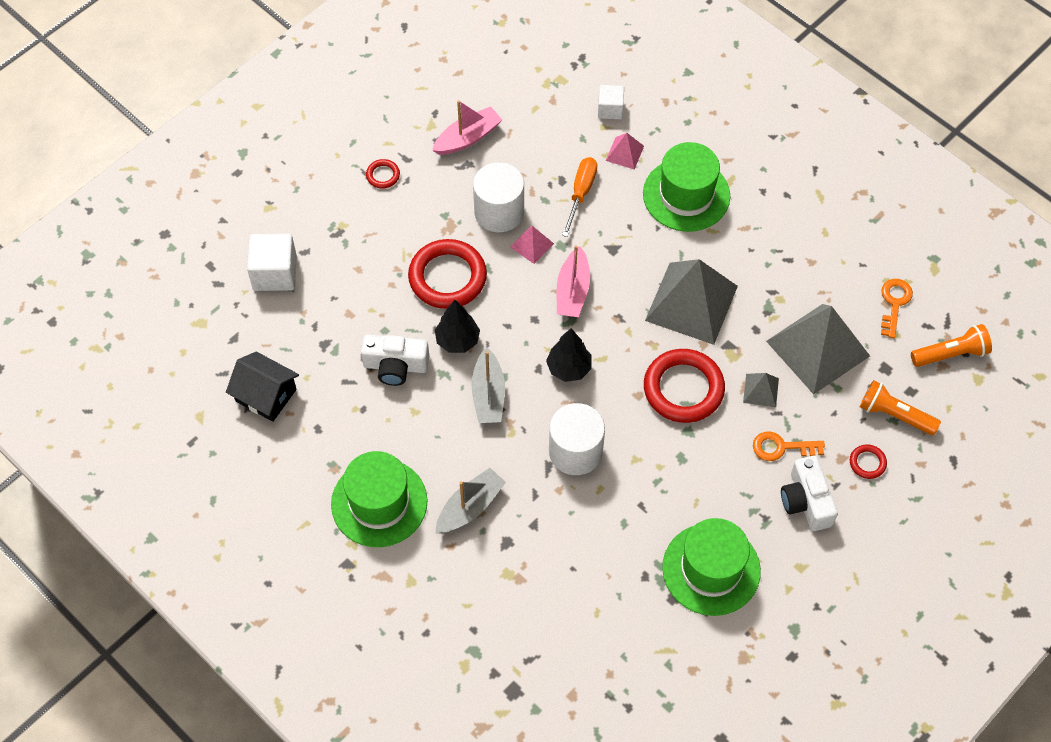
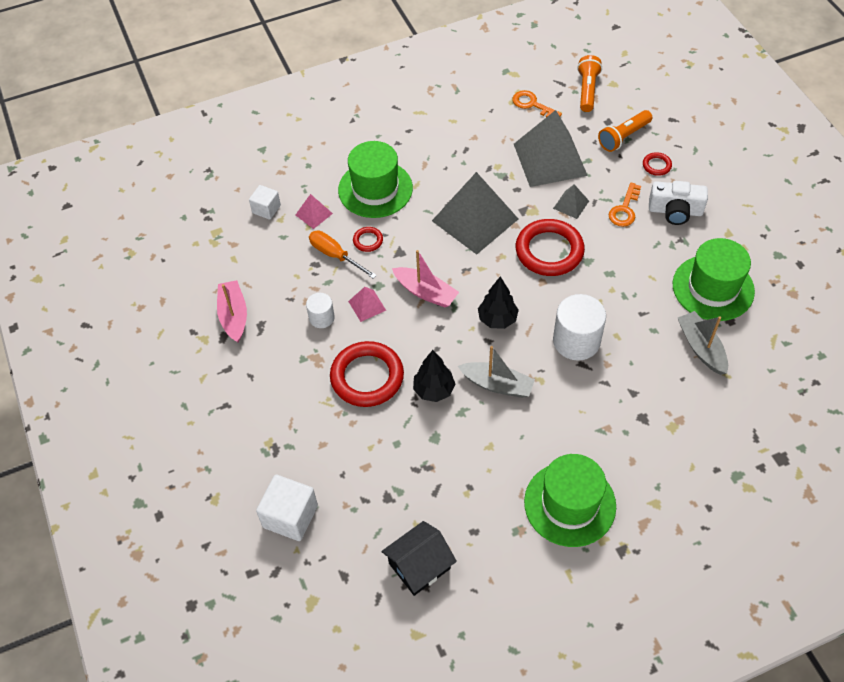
camera: 65 degrees left, 5 degrees down
(383, 175) = (234, 393): red ring -> red ring (368, 241)
(395, 366) = (437, 446): white camera -> none
(470, 507) = (600, 434): grey boat -> grey boat (701, 348)
(499, 212) = (321, 318): white cylinder -> white cylinder, size x0.55

